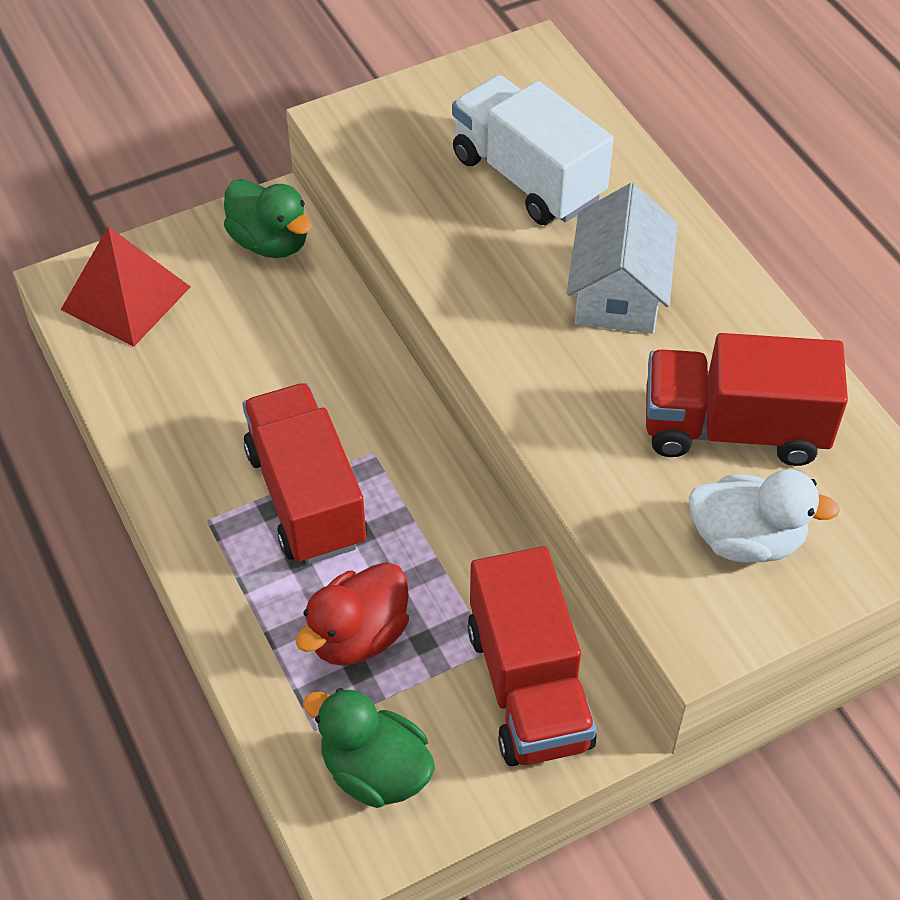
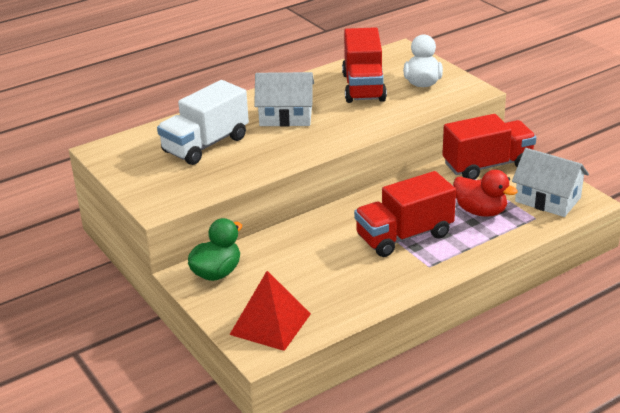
camera: 95 degrees left, 20 degrees down
(375, 771) = (548, 199): green duck -> white house

